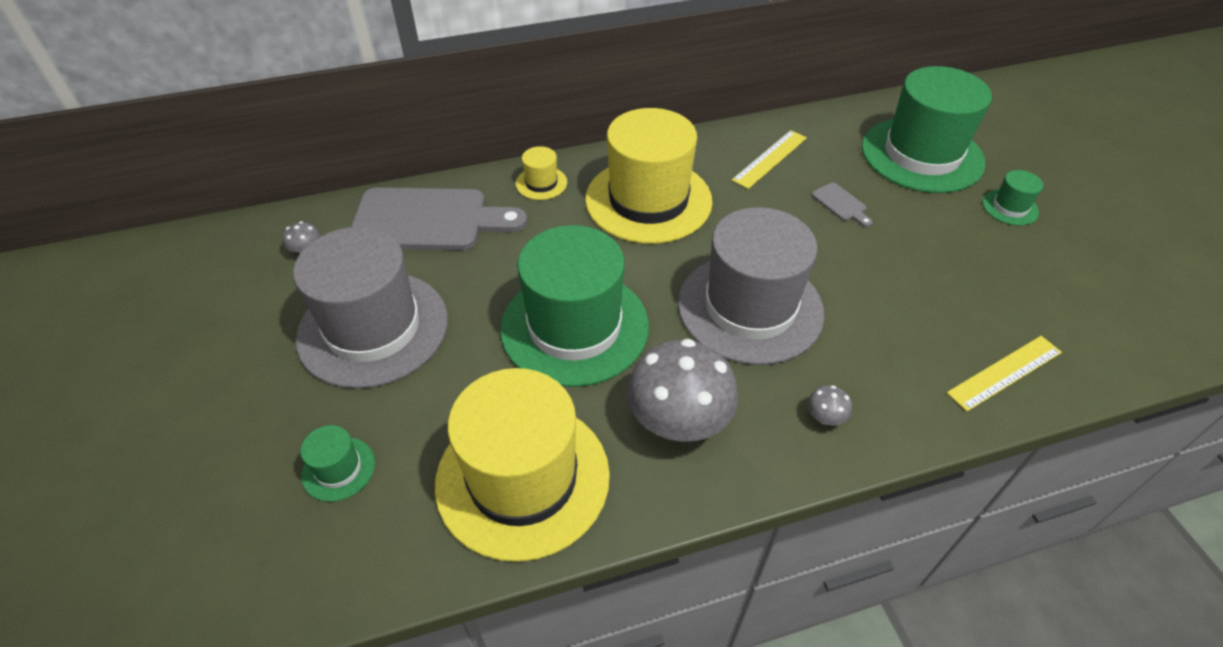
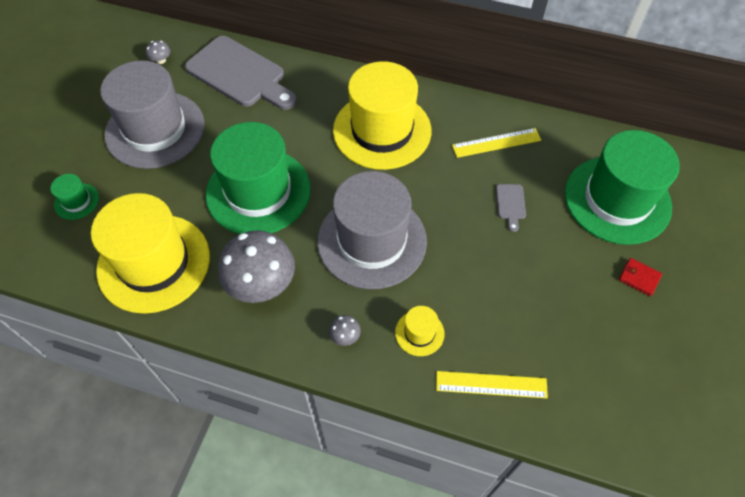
camera: 35 degrees right, 10 degrees up
(541, 183) = (327, 82): yellow hat -> yellow hat (419, 333)
(1010, 207) = (639, 278): green hat -> red wallet

